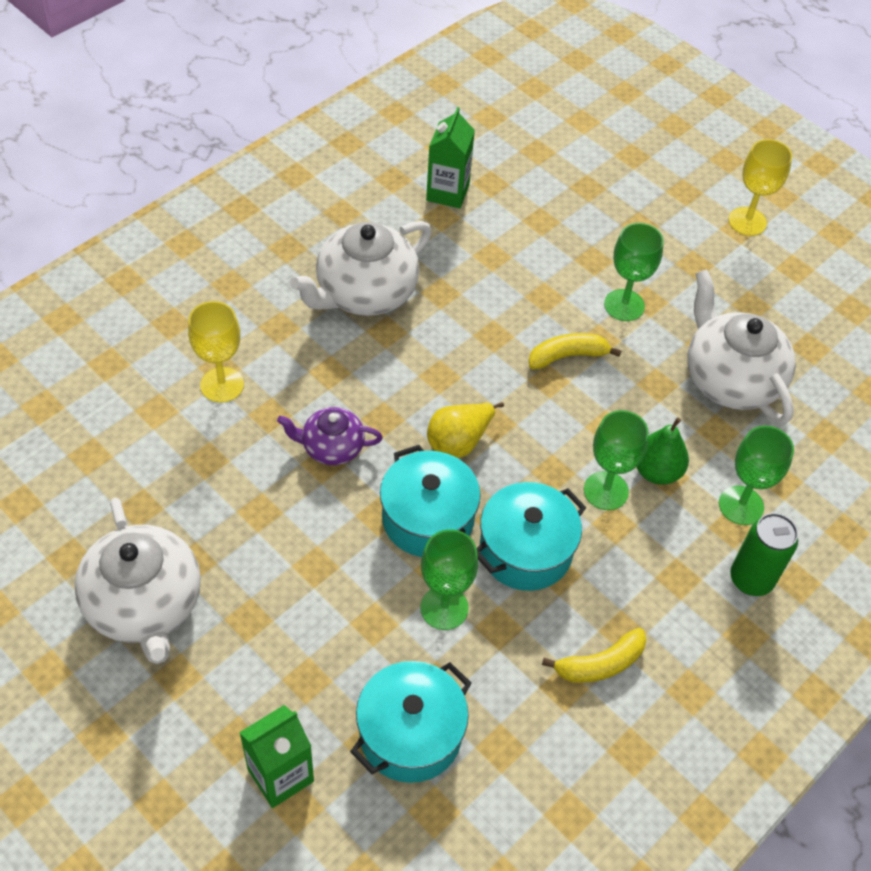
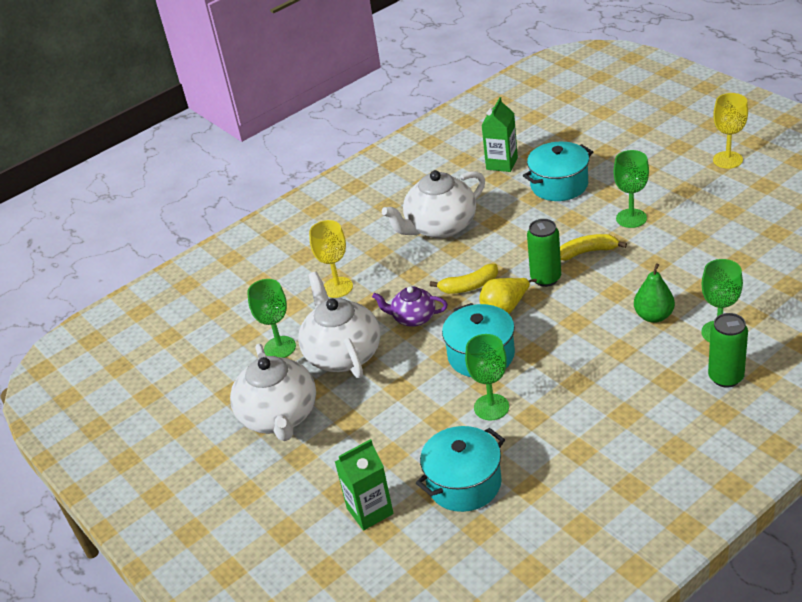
camera: 15 degrees right, 15 degrees down
(512, 396) = (546, 278): none -> green can
(525, 551) = (552, 370): turquoise pot -> turquoise pot (559, 185)
(600, 664) = (607, 435): yellow banana -> yellow banana (469, 286)
(606, 491) = (614, 330): green goblet -> green goblet (280, 347)
(730, 379) = (712, 256): white teapot -> white teapot (343, 354)

